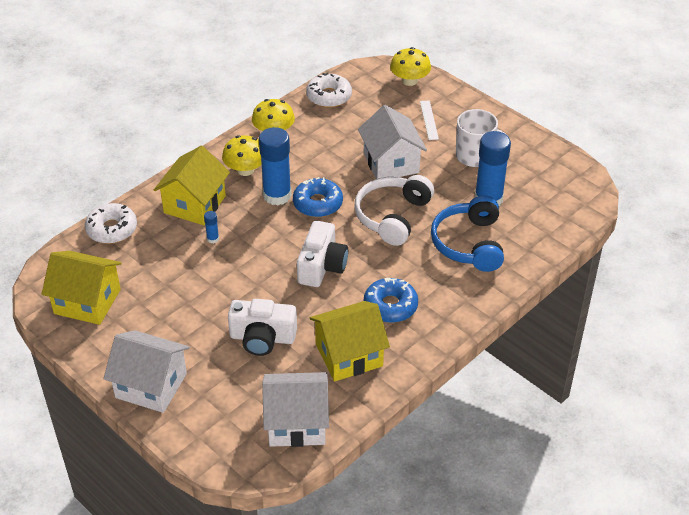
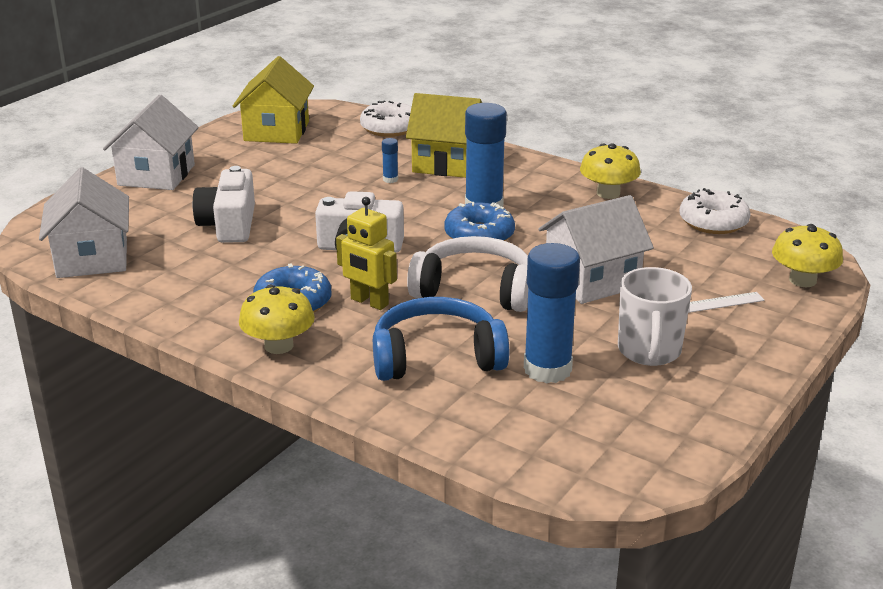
camera: 80 degrees right, 15 degrees down
(245, 170) = (523, 184): yellow mushroom -> yellow mushroom (279, 346)
(349, 355) = (201, 280): yellow house -> none
(397, 268) = (369, 302): none -> yellow robot

